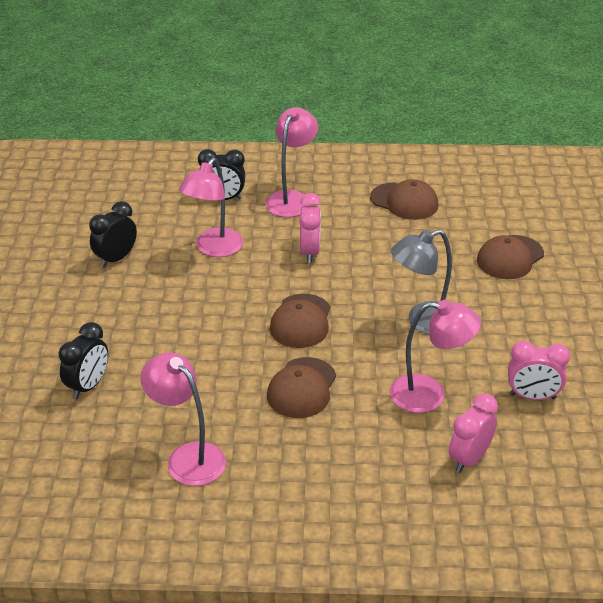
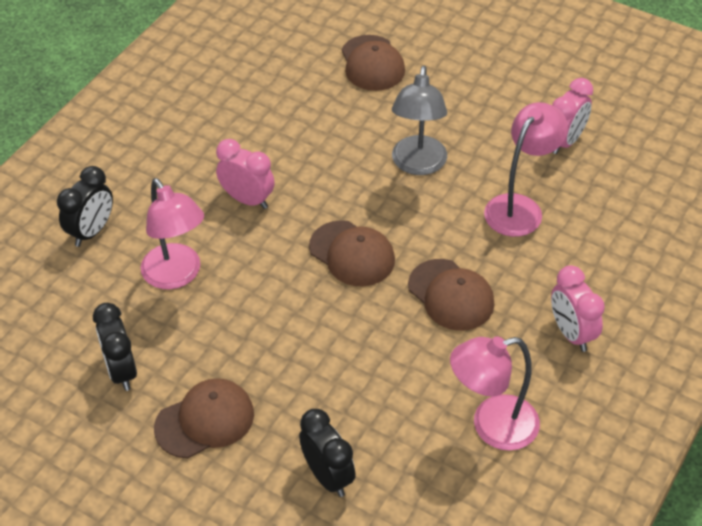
camera: 60 degrees left, 10 degrees up
(291, 199) = (143, 175): pink lamp -> none
(404, 201) = (225, 93): brown cap -> brown cap (205, 420)
(469, 459) = (615, 219): pink clock -> pink clock (571, 333)

